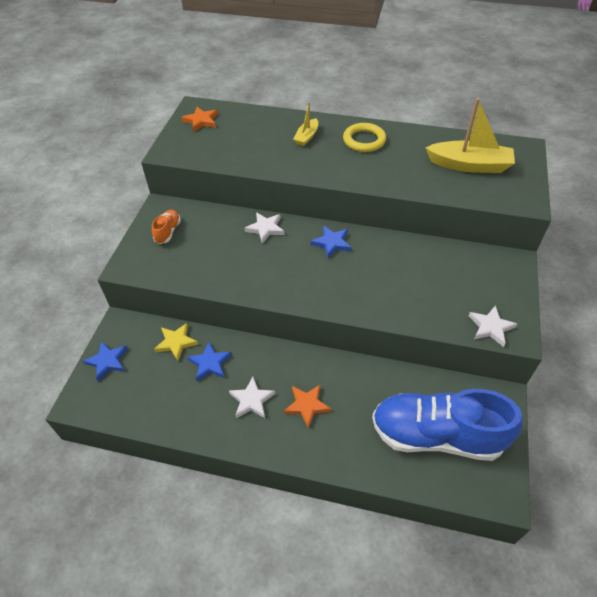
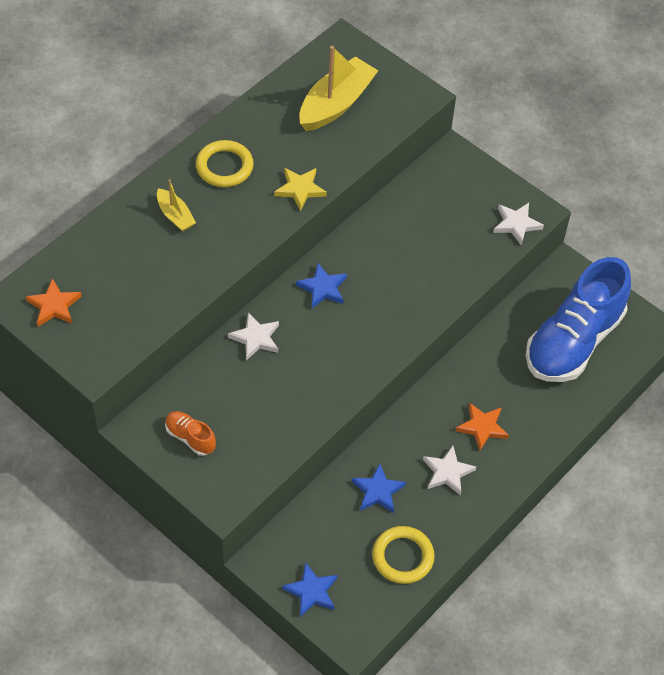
camera: 65 degrees left, 5 degrees up
(161, 404) = (402, 557): none -> yellow ring
(176, 342) = (328, 513): yellow star -> yellow star (300, 189)

